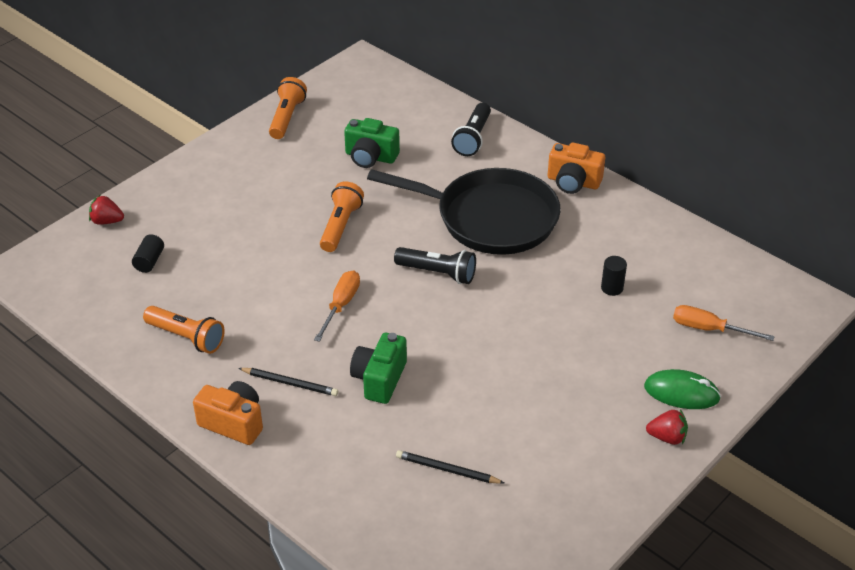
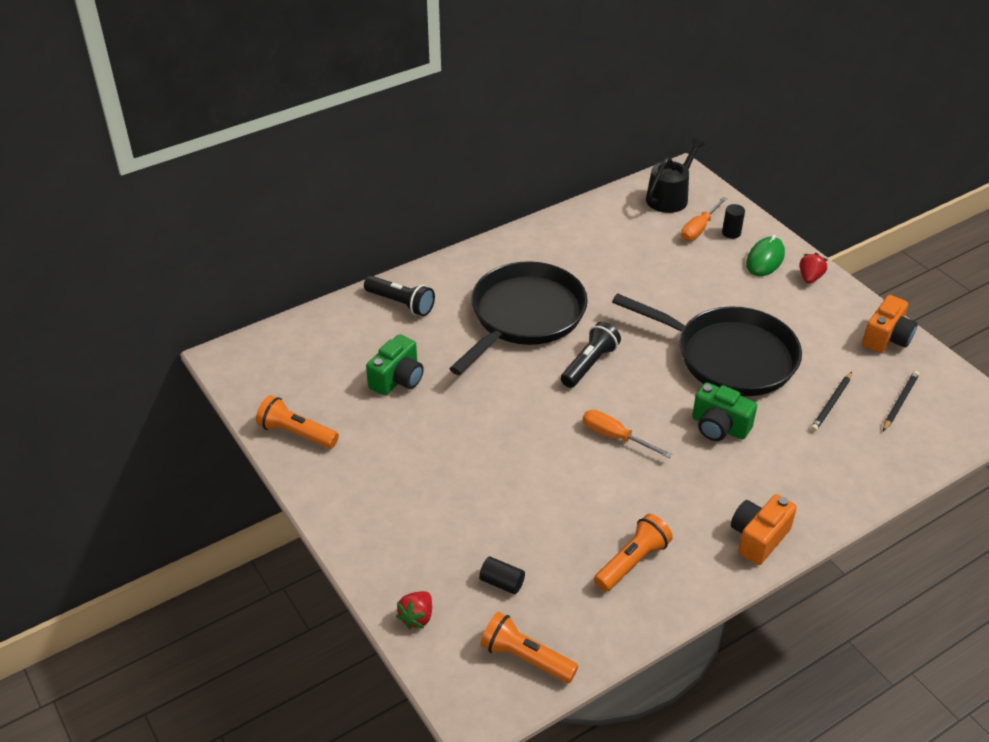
camera: 75 degrees left, 0 degrees up
(290, 383) = (713, 489): black pencil -> black pencil (900, 402)
(340, 226) = (498, 419): orange flashlight -> orange flashlight (525, 658)
(491, 377) = (729, 357): none -> black pan
(573, 182) = (494, 256): orange camera -> orange camera (886, 338)
(612, 288) = (639, 266): black cylinder -> black cylinder (731, 233)
(757, 297) = (670, 197): none -> black watering can

